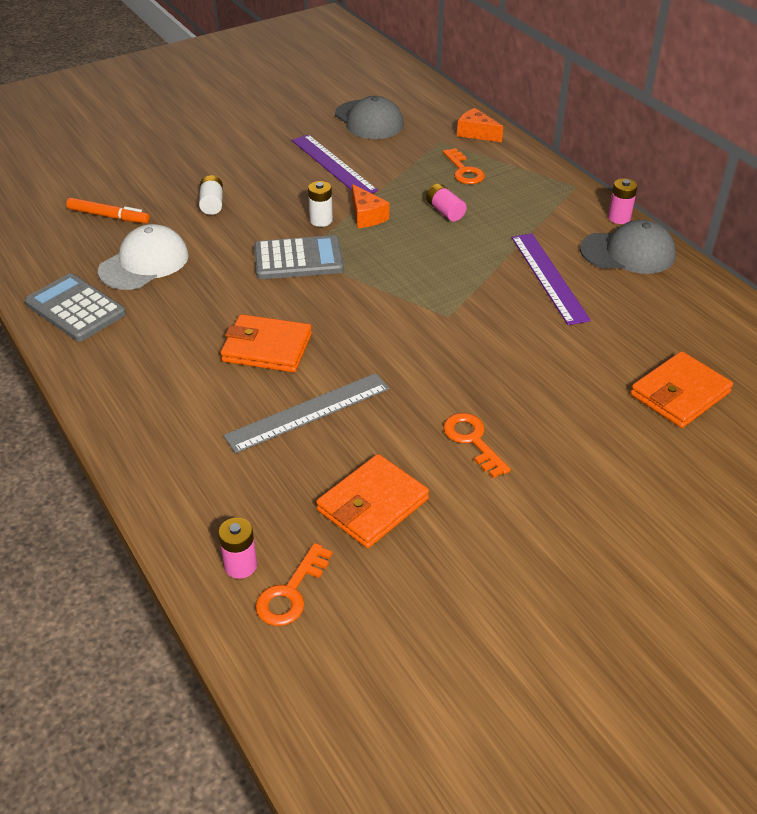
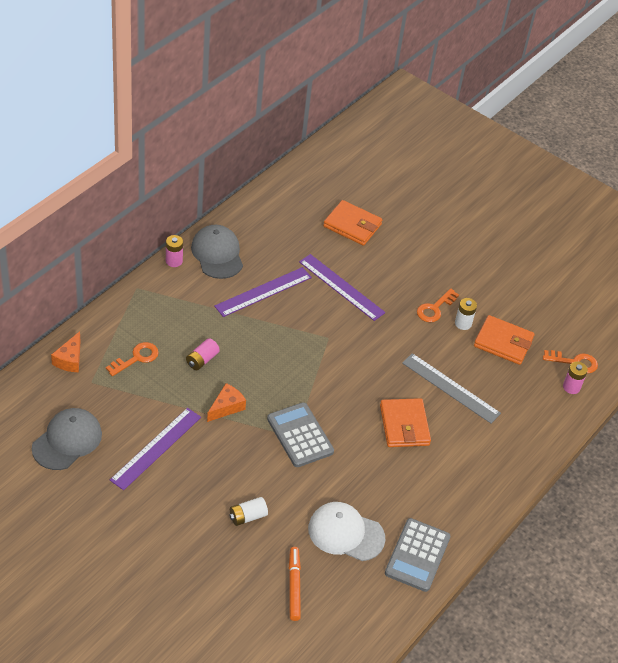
camera: 115 degrees left, 5 degrees up
(321, 220) = (243, 435): white battery -> white battery (463, 323)
(543, 350) = (341, 287): none -> purple ruler

